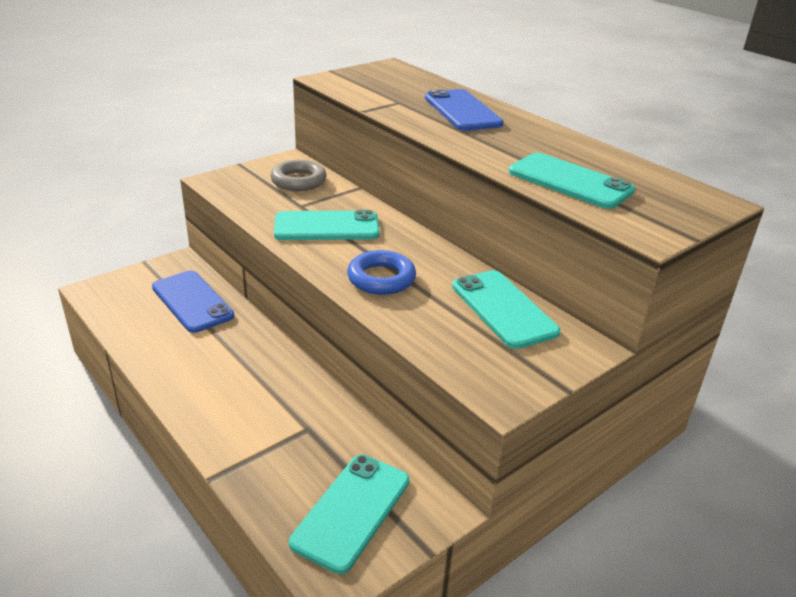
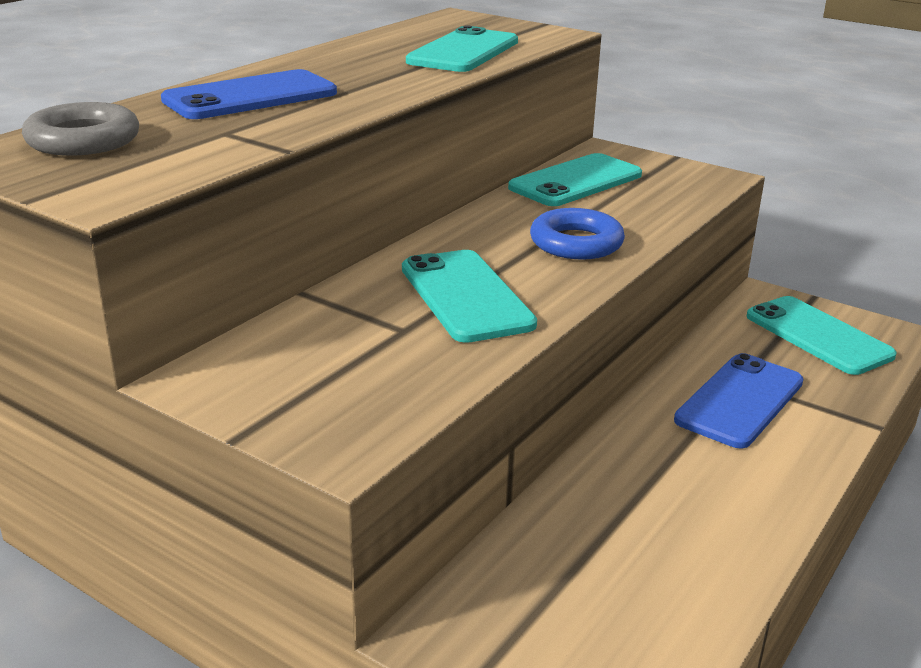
camera: 105 degrees left, 5 degrees down
(192, 301) = (563, 561): blue phone -> blue phone (739, 401)
(298, 181) = (301, 350): grey ring -> grey ring (83, 140)
(351, 511) = (818, 336): turquoise phone -> turquoise phone turned 45 degrees clockwise

